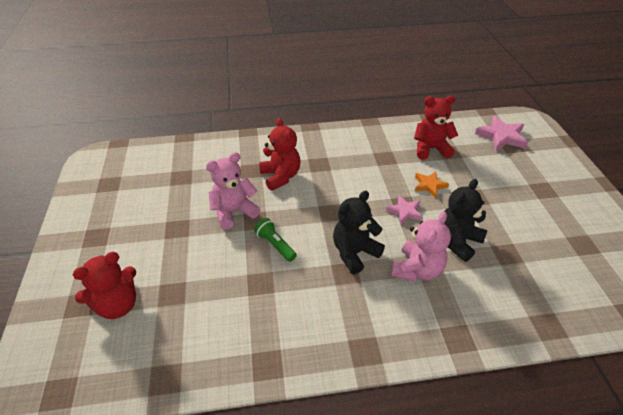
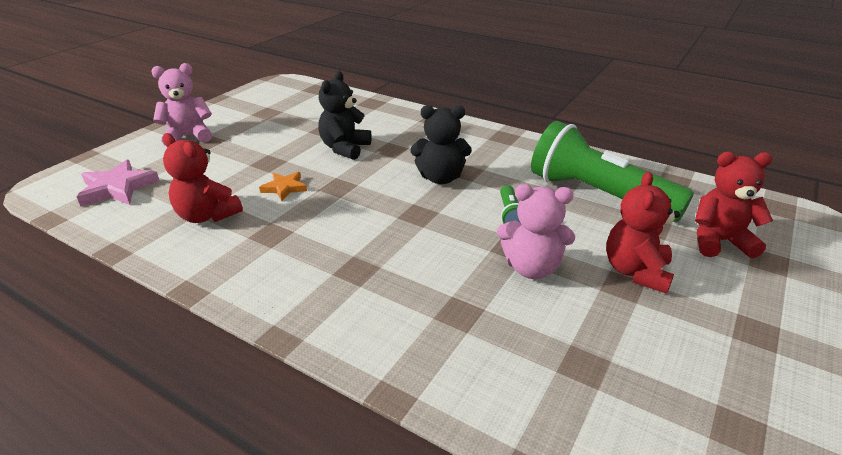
camera: 140 degrees left, 10 degrees down
(226, 307) = (597, 195): none -> green flashlight
(280, 176) = (427, 280): red teddy bear -> red teddy bear (636, 272)
(405, 211) = (347, 182): pink star -> none
(417, 270) = (406, 149): pink teddy bear -> pink teddy bear (188, 137)
(457, 241) = (345, 148): black teddy bear -> black teddy bear turned 120 degrees clockwise

